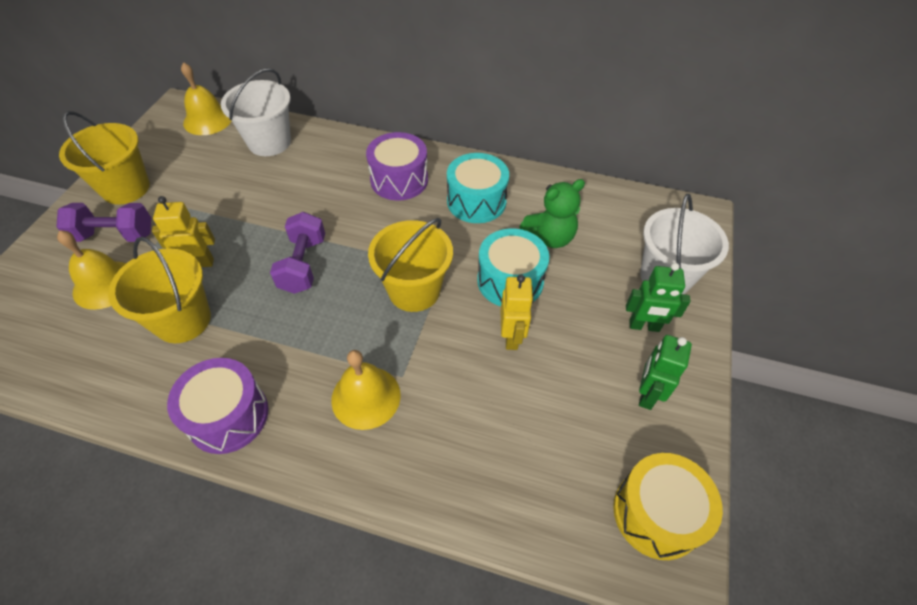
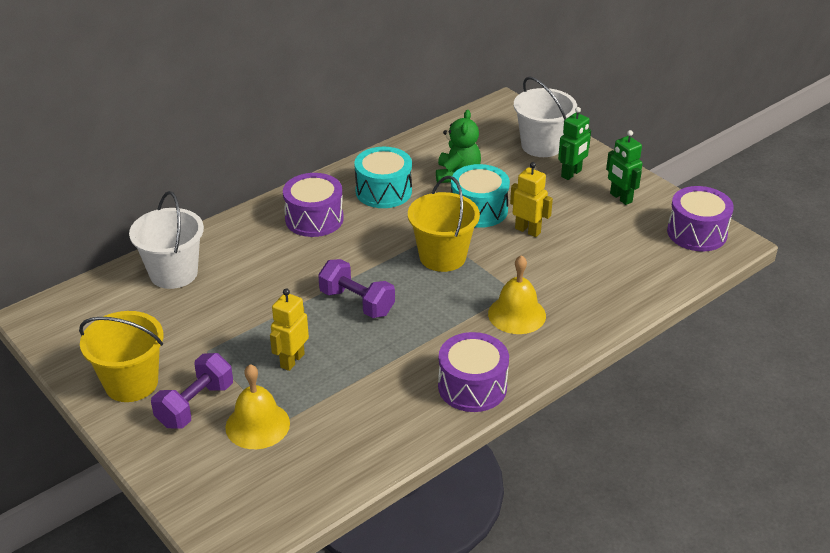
camera: 55 degrees left, 15 degrees down
(183, 320) = (350, 387): yellow bucket -> none
(207, 120) = (86, 302): yellow bell -> none
(656, 513) = (697, 233): yellow drum -> purple drum

